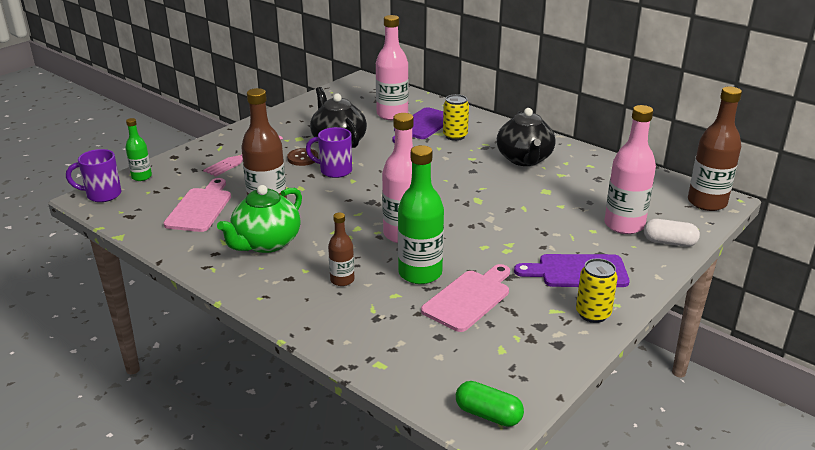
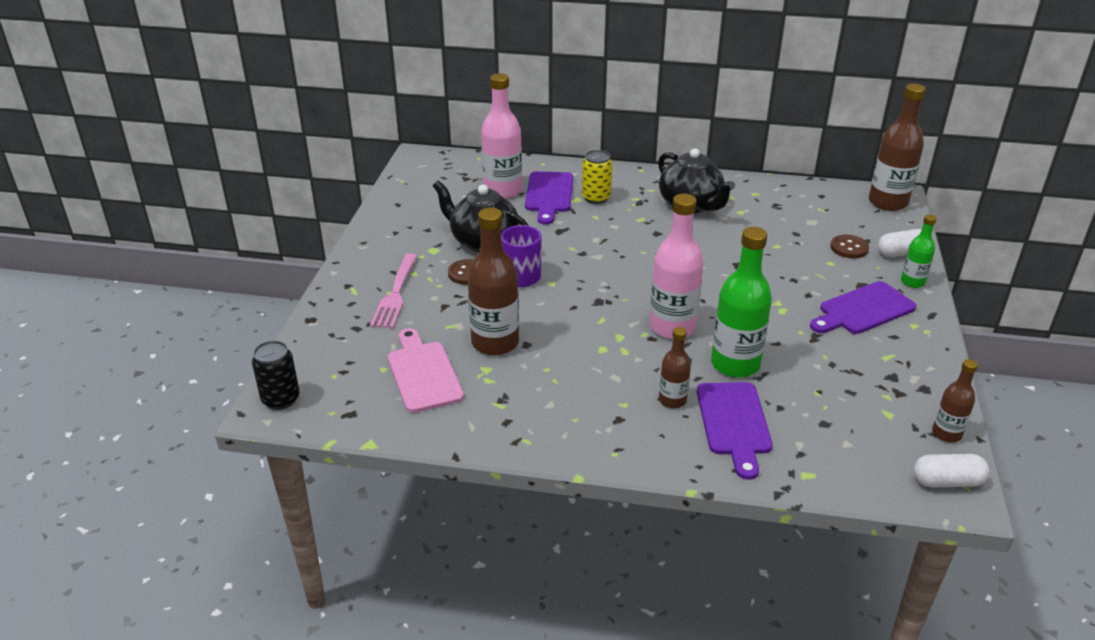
camera: 30 degrees left, 5 degrees up
(102, 195) = (281, 399): purple mug -> black can
(141, 177) = (302, 359): green bottle -> green bottle (912, 282)
(266, 243) = (547, 389): green teapot -> none
(368, 310) = (734, 423): none -> purple cutting board
(469, 298) = (806, 373): pink cutting board -> none
(488, 414) = (947, 481): green capsule -> white capsule
(534, 382) = (946, 434): none -> brown bottle
(593, 314) = (919, 347): yellow can -> none
(624, 225) = (849, 248): pink bottle -> brown button

